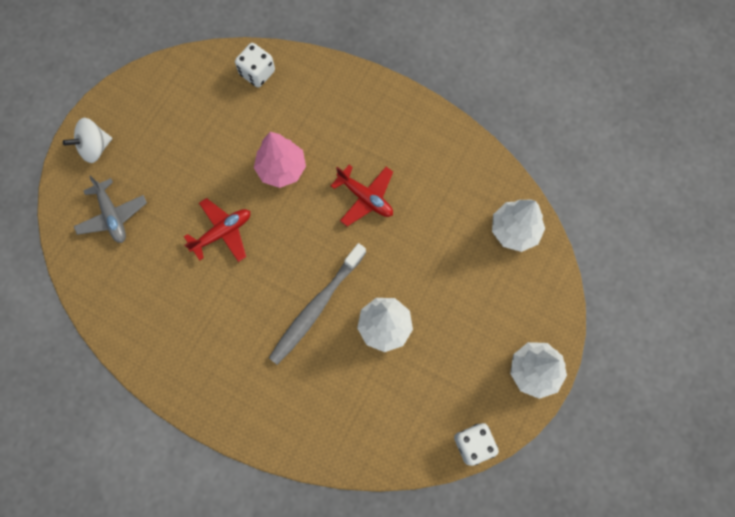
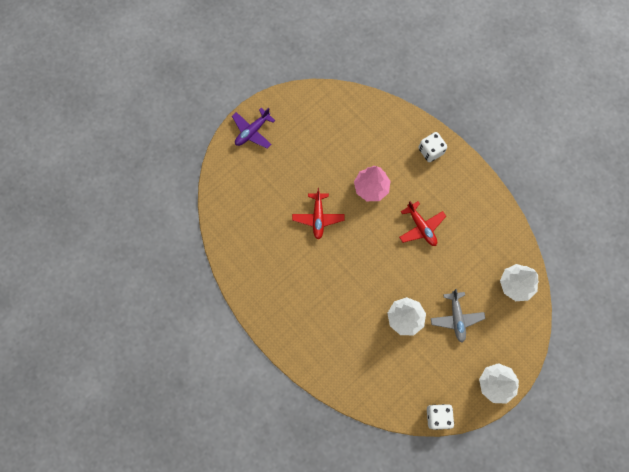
camera: 20 degrees right, 0 degrees up
(95, 147) = (252, 131): white spinning top -> purple plane
(112, 215) = (250, 181): grey plane -> grey plane (456, 318)
(222, 232) = (318, 217): red plane -> red plane turned 105 degrees clockwise
(257, 73) = (376, 116): white dice -> white dice (430, 151)
(316, 308) = (363, 289): grey toothbrush -> none

